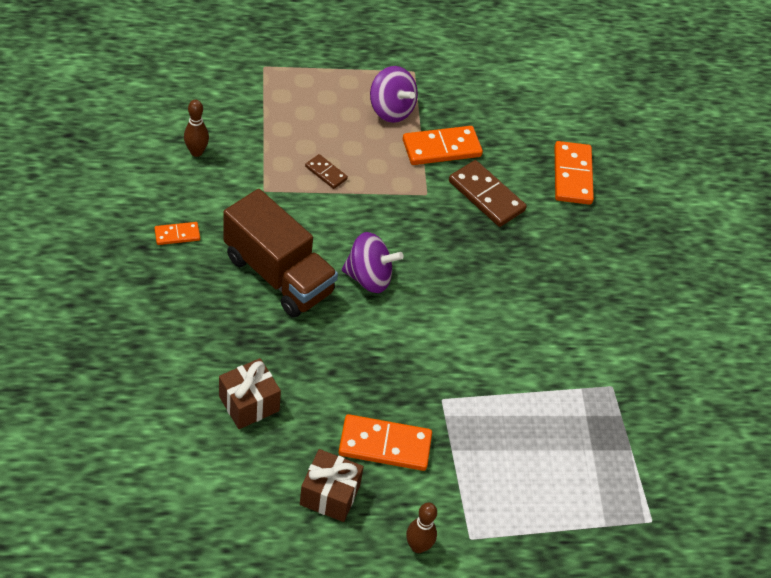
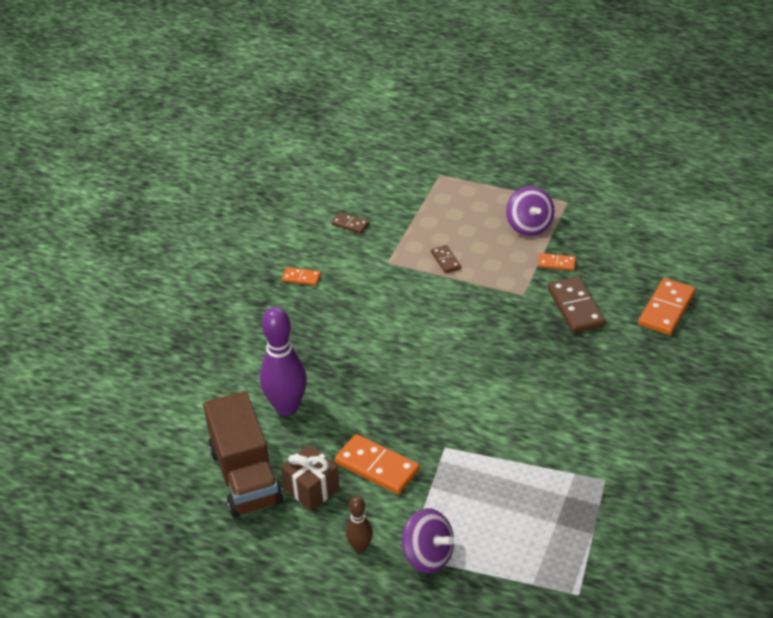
camera: 35 degrees right, 10 degrees down
(196, 152) = (350, 224): brown bowling pin -> brown domino
(249, 404) = (287, 407): brown gift -> purple bowling pin
(278, 274) = (363, 324): brown truck -> brown truck (245, 476)
(369, 277) = (436, 343): purple spinning top -> purple spinning top (428, 556)
(441, 148) = (557, 263): orange domino -> orange domino, size x0.54

